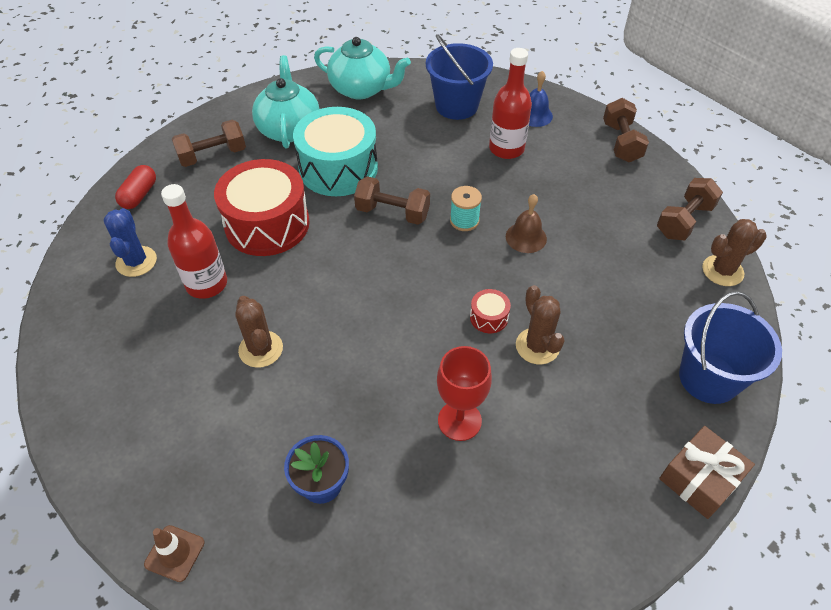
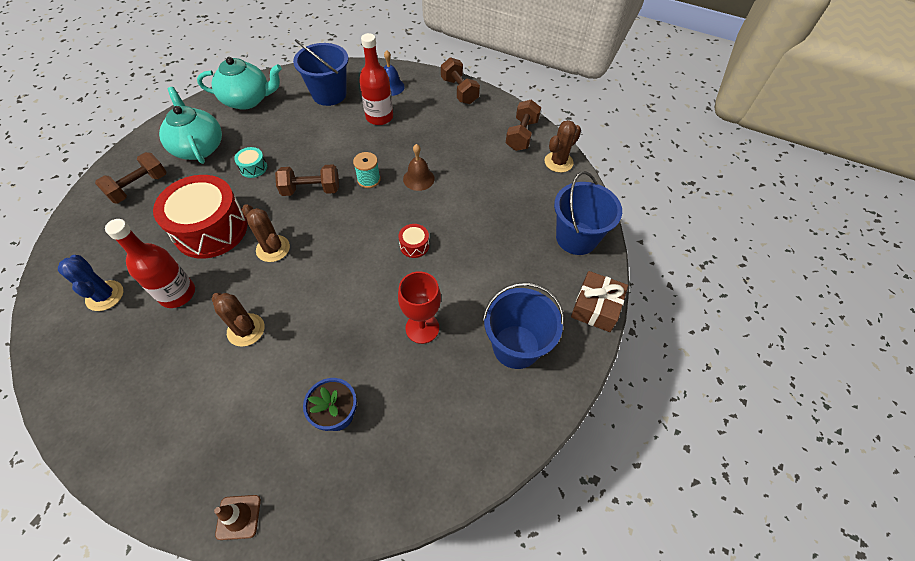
camera: 25 degrees left, 5 degrees up
(139, 195) = (84, 239): red capsule -> none
(338, 168) = (253, 168): turquoise drum -> turquoise drum, size x0.41
(537, 346) = (456, 255): brown cactus -> brown cactus (273, 248)
(569, 488) = (516, 346): none -> blue bucket

